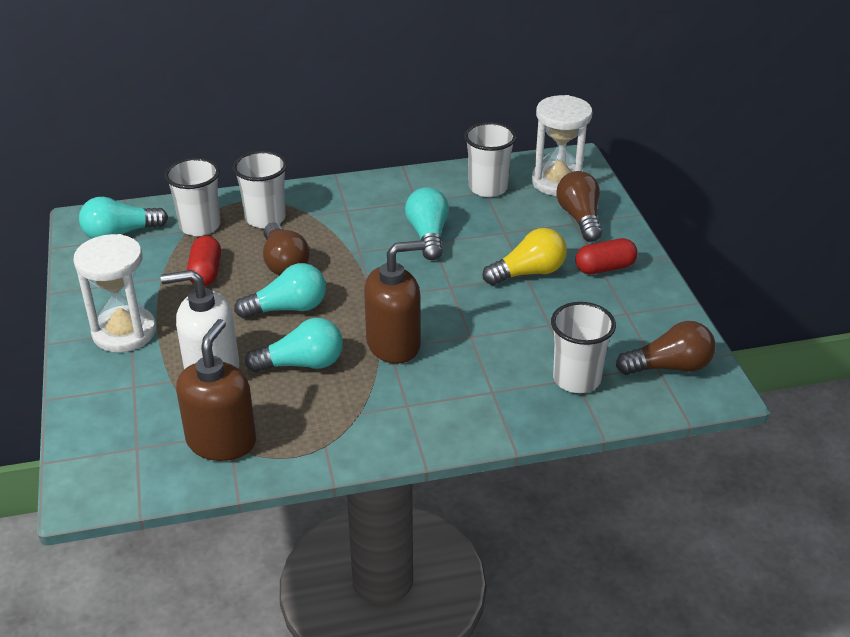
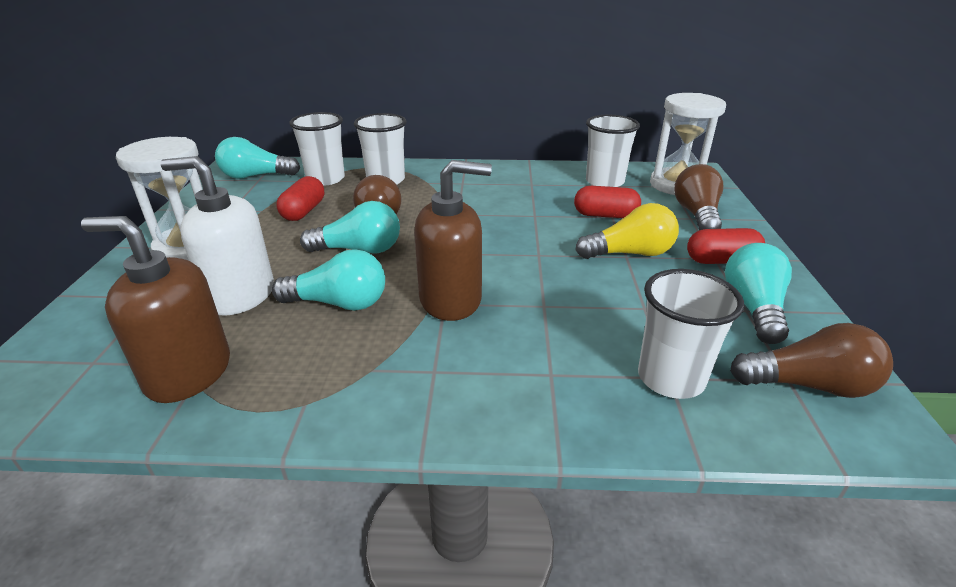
camera: 15 degrees right, 5 degrees down
(221, 441) = (188, 373): brown soap dispenser -> brown soap dispenser turned 105 degrees counterclockwise
(428, 235) = (532, 209): turquoise light bulb -> turquoise light bulb (753, 308)
(498, 232) = (605, 215): none -> red capsule

